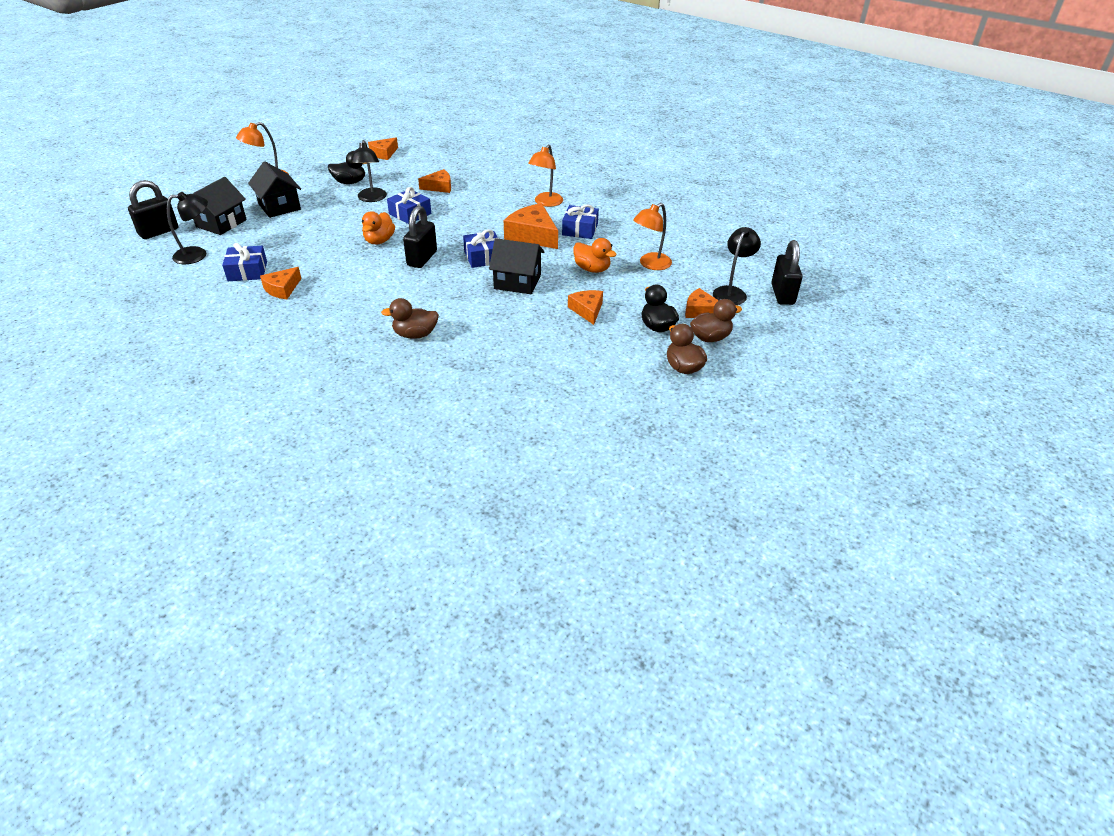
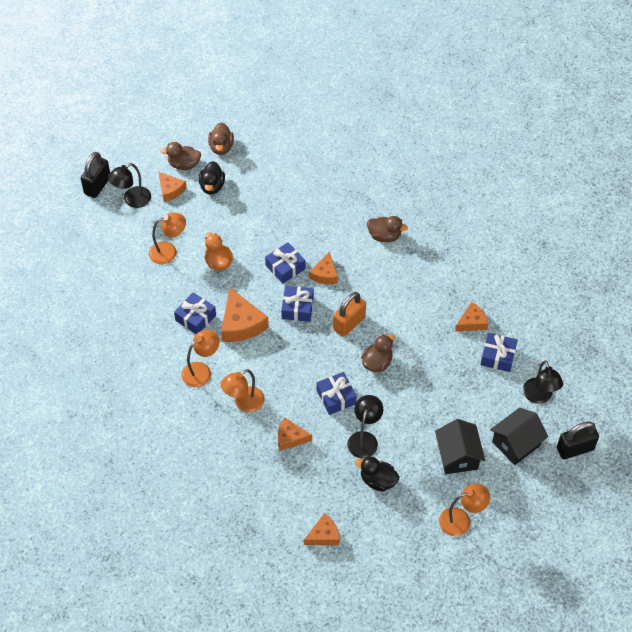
camera: 155 degrees left, 15 degrees up
(197, 255) = (539, 396): black lamp -> black lamp turned 105 degrees counterclockwise
(379, 241) = (377, 362): orange duck -> brown duck
(422, 258) = (349, 323): black padlock -> orange padlock
(493, 195) = (244, 403): none -> orange lamp
(517, 282) = (285, 267): black house -> blue gift
(587, 310) = (250, 218): orange cheese -> orange cheese (325, 274)

